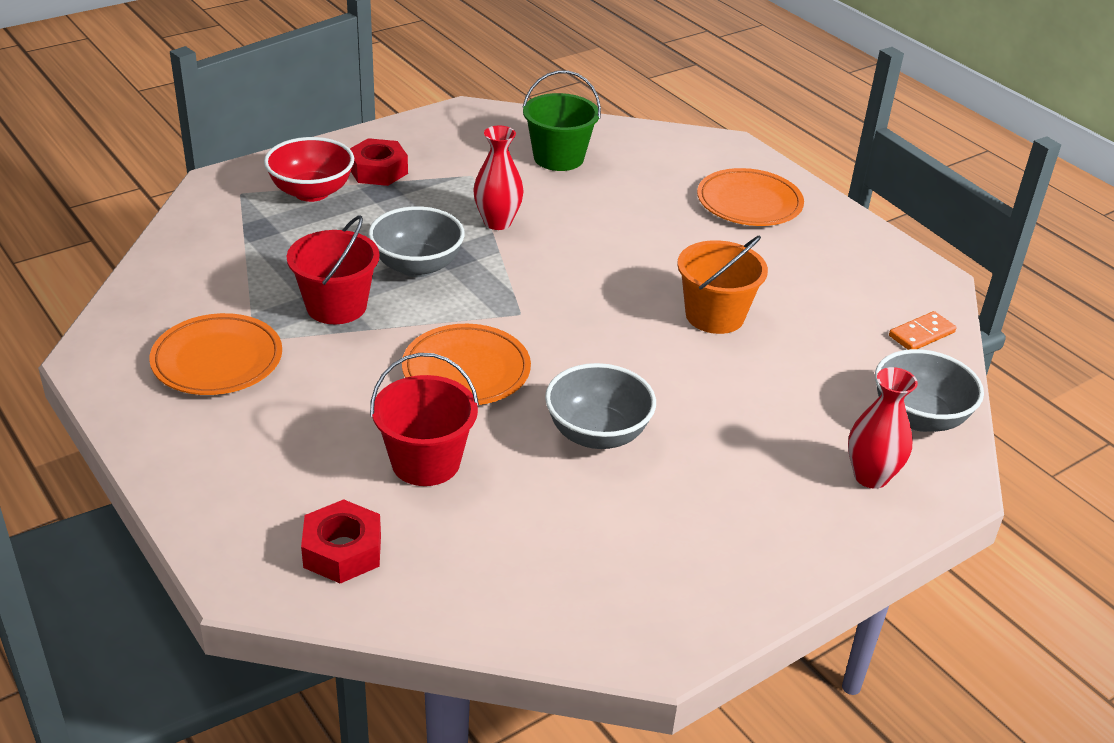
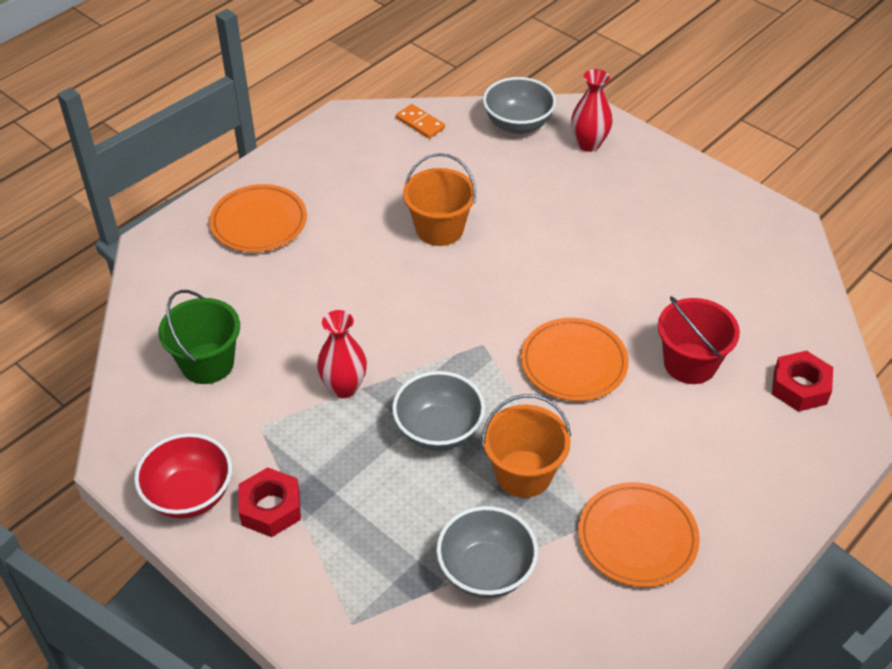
camera: 100 degrees left, 10 degrees up
(311, 192) = (331, 555): red bowl -> red bowl (189, 495)
(336, 306) = (523, 474): red bucket -> orange bucket
(597, 434) = (612, 276): grey bowl -> grey bowl (486, 571)

